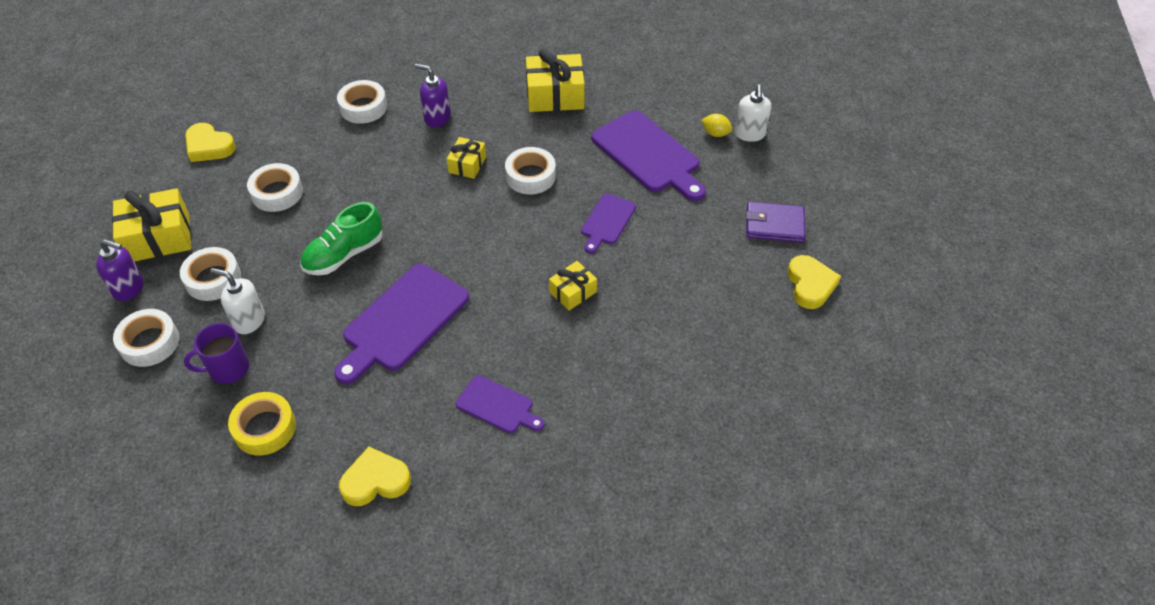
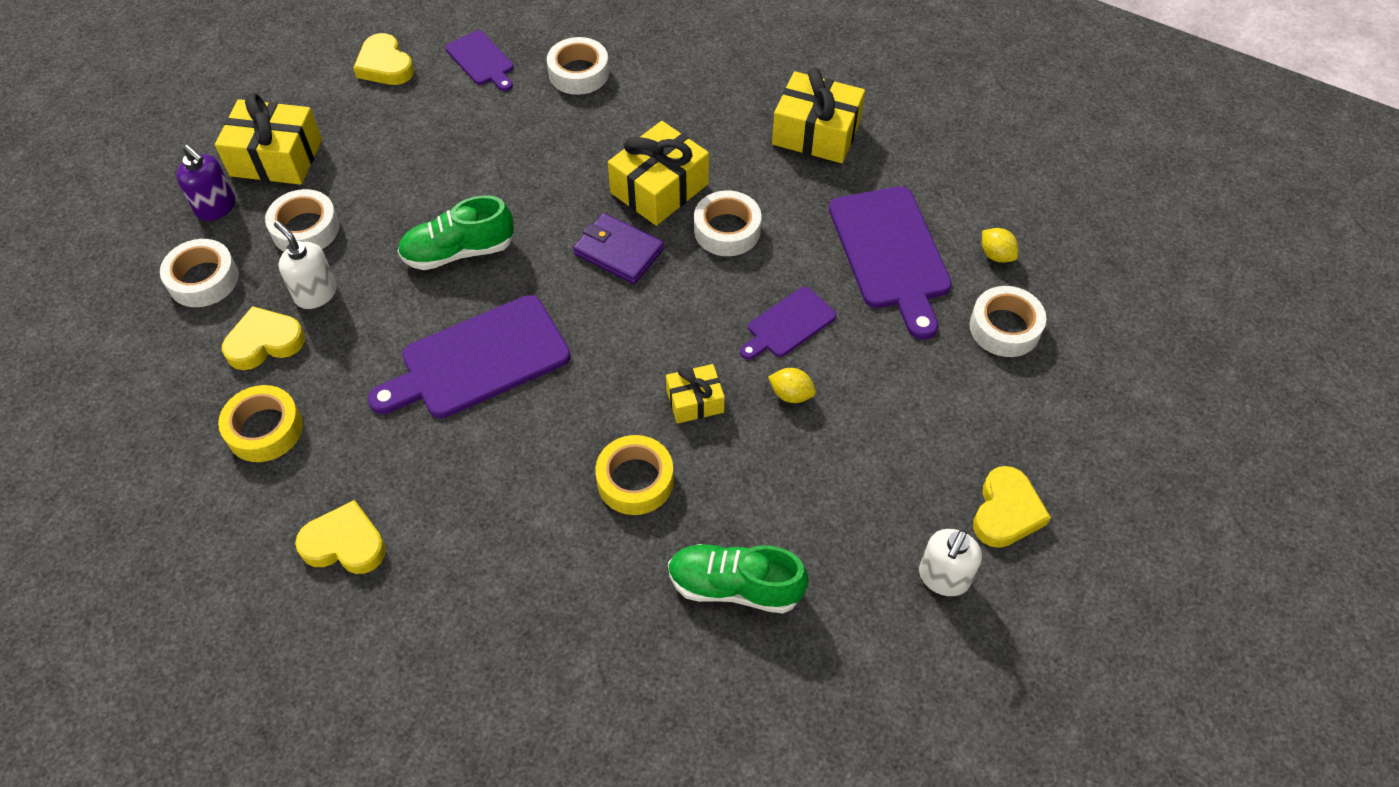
camera: 25 degrees right, 5 degrees up
(228, 368) = (265, 342): purple mug -> yellow heart
(277, 193) = (427, 148): white tape -> white tape (1004, 328)
(437, 118) = (656, 115): purple soap dispenser -> none
(467, 164) = (659, 188): yellow gift -> yellow gift, size x1.76
(497, 406) = (527, 510): purple cutting board -> purple cutting board (481, 60)
(562, 357) = (635, 480): none -> yellow tape
(634, 264) = (791, 394): none -> yellow lemon
(668, 397) = (735, 586): none -> green shoe
(749, 134) = (1042, 272): white soap dispenser -> white soap dispenser (943, 577)
(774, 225) = (1004, 410): purple wallet -> purple wallet (618, 251)

